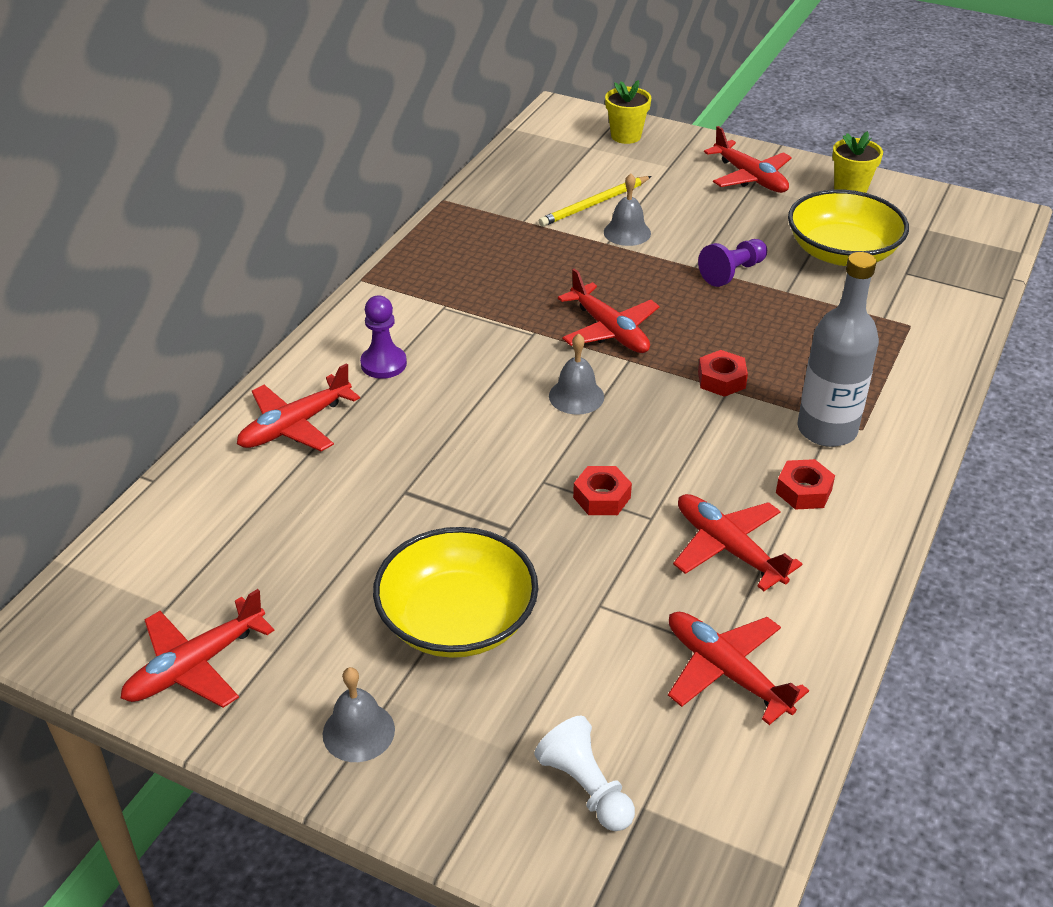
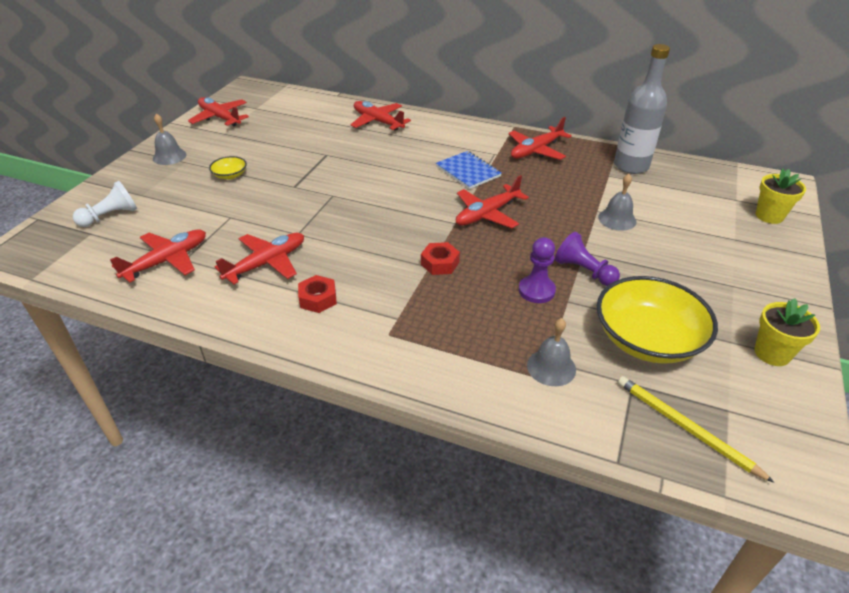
camera: 85 degrees right, 0 degrees up
(383, 364) = (434, 140): purple pawn -> purple pawn (536, 290)
(457, 620) = (230, 175): yellow bowl -> yellow bowl, size x0.44
(492, 337) = (468, 171): none -> blue notebook
(576, 396) = (413, 203): grey bell -> grey bell (551, 367)
(594, 204) = (649, 203): yellow pencil -> yellow pencil (685, 428)
(602, 497) = (317, 215): red nut -> none
(749, 177) = (749, 285): red plane -> red plane (536, 150)
(827, 429) = (386, 314): grey bottle -> grey bottle (631, 166)

